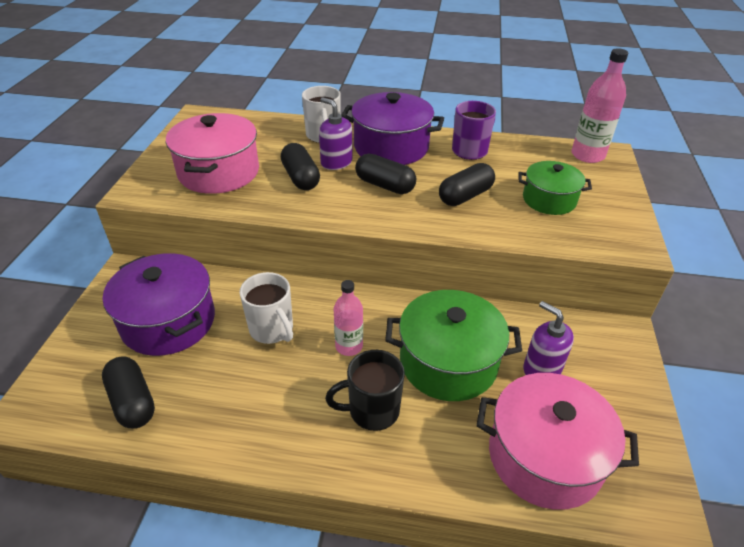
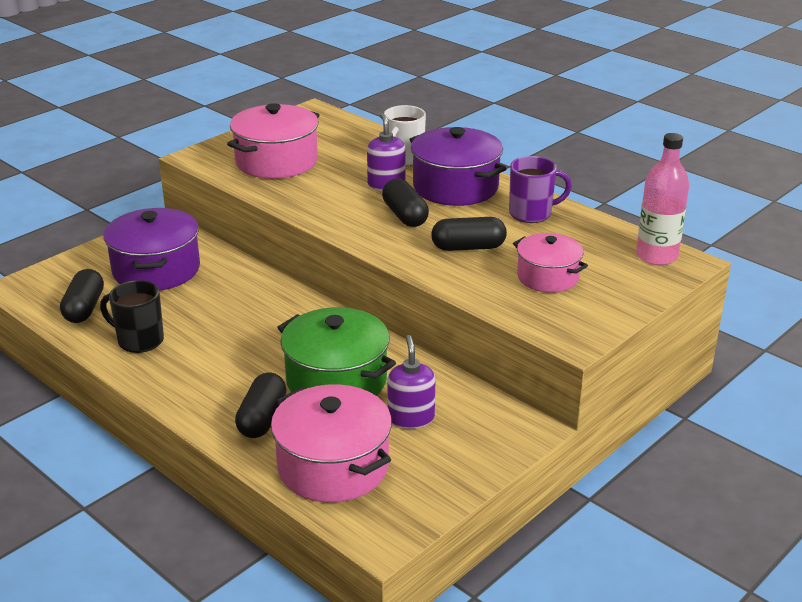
camera: 35 degrees right, 10 degrees down
(272, 329) = (224, 304): white mug -> none
(300, 178) = (338, 187): black capsule -> black capsule (262, 418)
(349, 346) = (270, 338): pink bottle -> none
(372, 410) = (238, 383): black mug -> black mug (139, 340)
(549, 200) = (547, 277): green pot -> pink pot

